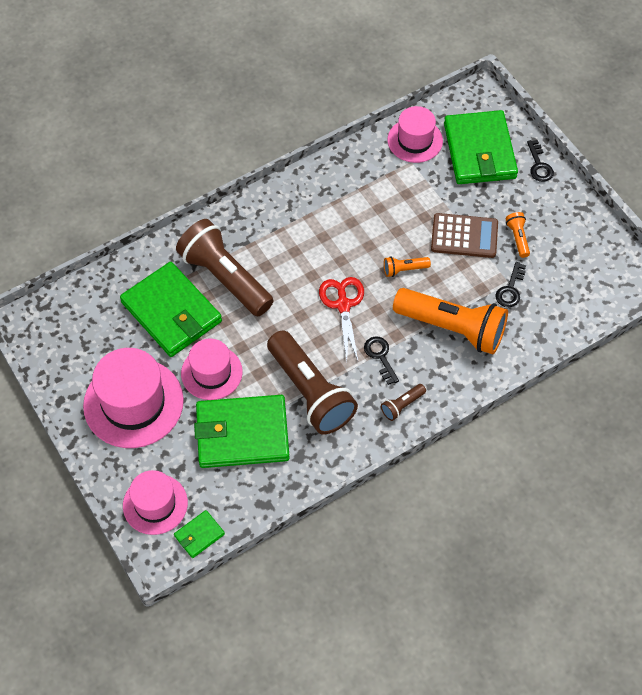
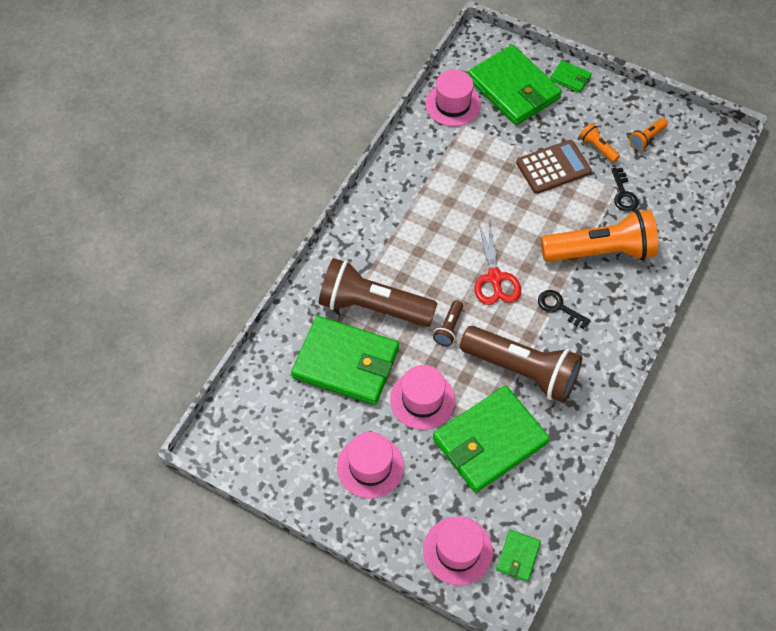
camera: 30 degrees left, 0 degrees up
(133, 403) = (370, 466): pink hat -> pink hat, size x0.62
(343, 305) = (495, 278): red scissors -> red scissors turned 150 degrees counterclockwise
(402, 405) = (608, 340): brown flashlight -> brown flashlight (449, 328)
(404, 269) = (524, 221): orange flashlight -> orange flashlight (646, 138)
(539, 165) = (570, 78): black key -> green wallet

